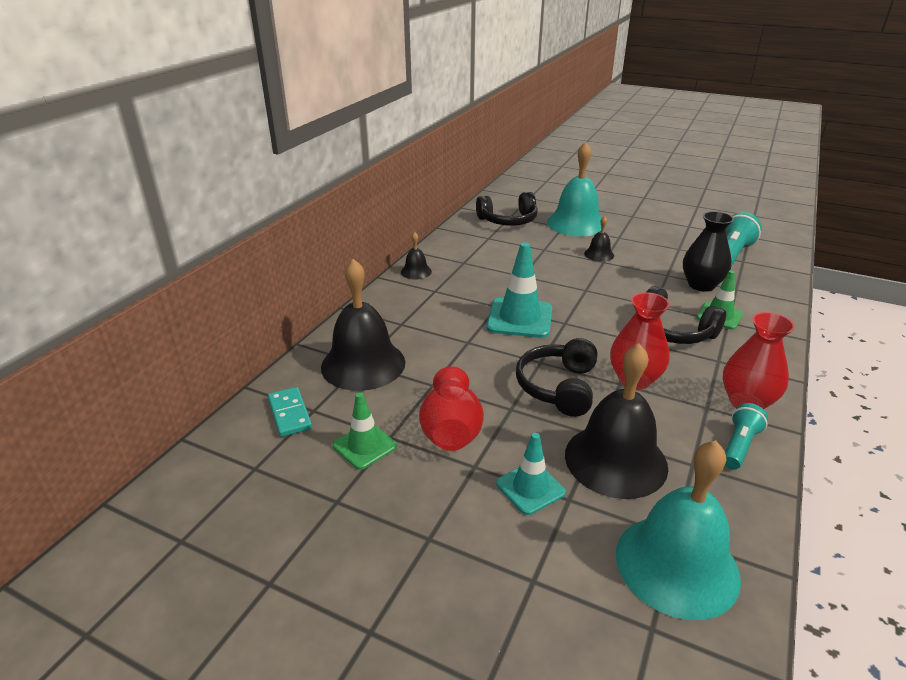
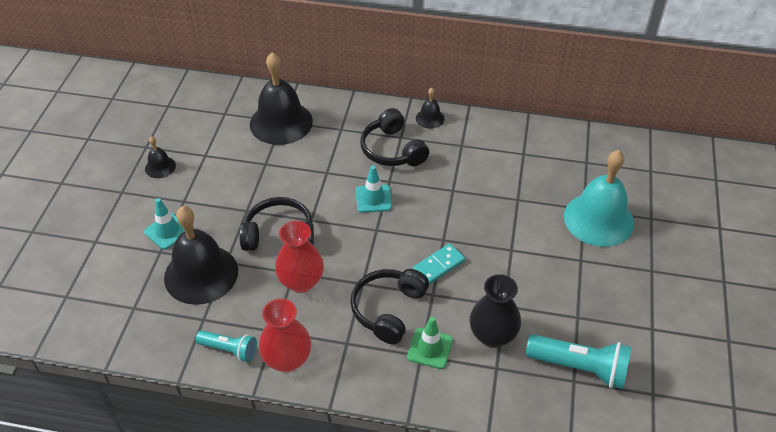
camera: 75 degrees right, 15 degrees up
(289, 414) = (218, 104): turquoise domino -> turquoise domino (438, 265)
(364, 446) = (194, 146): green traffic cone -> none
(451, 430) = (216, 183): red vase -> none
(508, 220) = (575, 162): black headphones -> black headphones (392, 150)
(520, 318) = (373, 198): turquoise traffic cone -> turquoise traffic cone, size x0.62
(599, 254) = (527, 245): black bell -> black bell (160, 167)
(677, 565) = (111, 308): turquoise bell -> none

